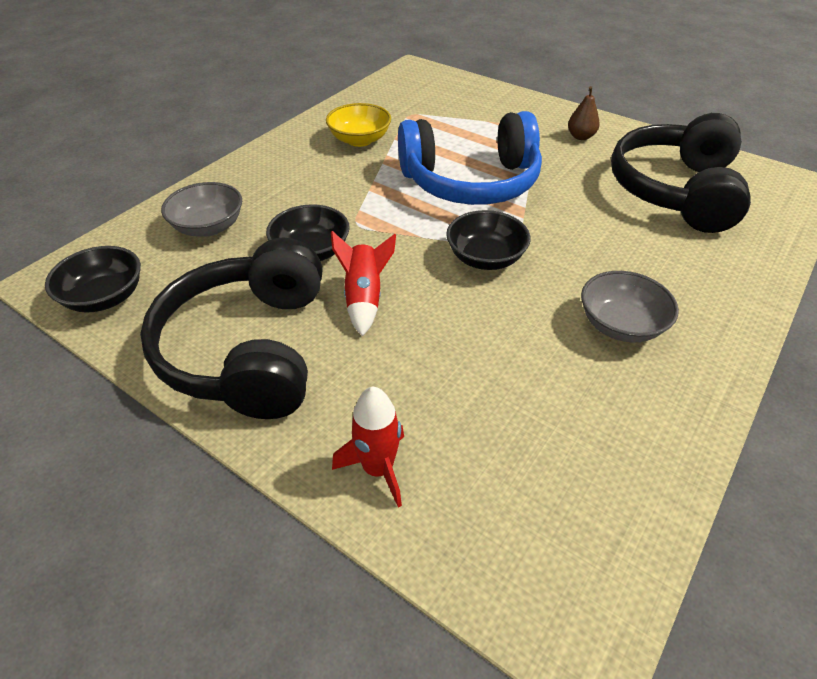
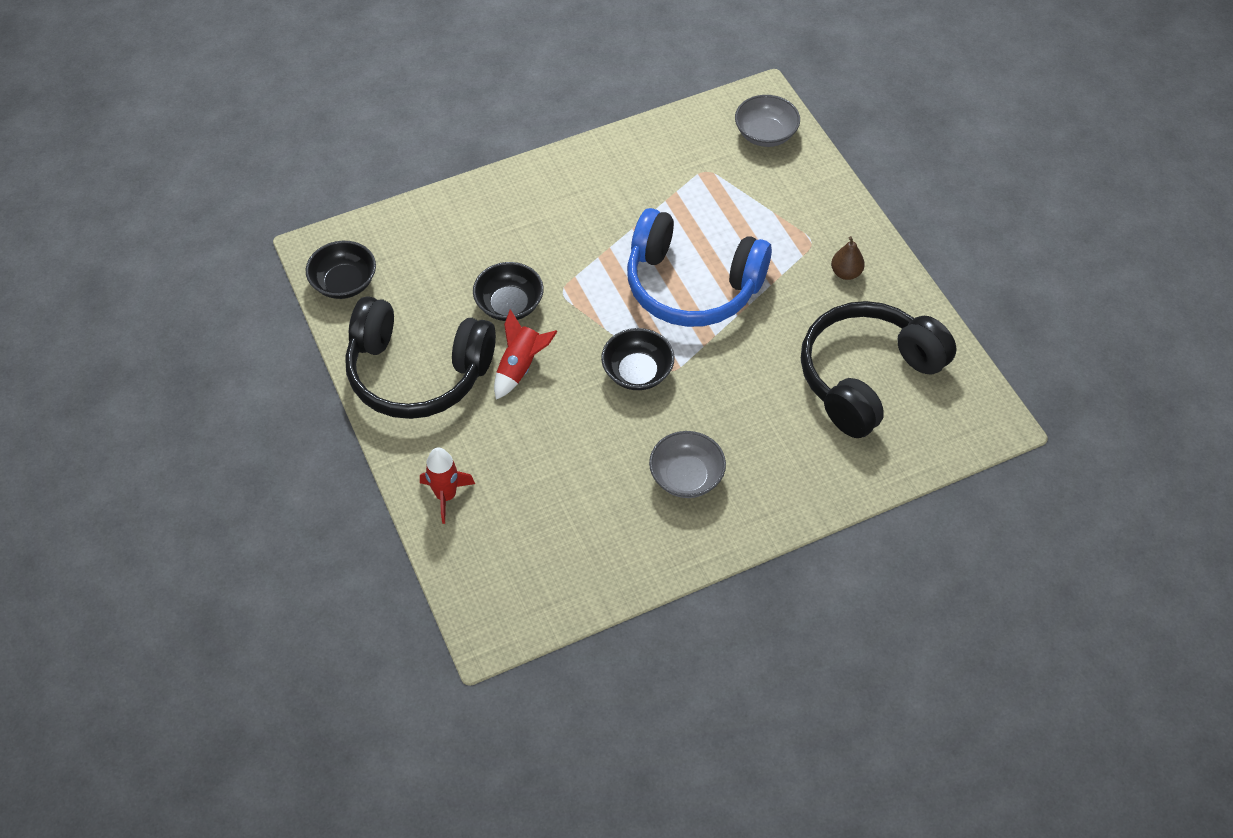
camera: 30 degrees right, 10 degrees up
(208, 227) = (447, 243): grey bowl -> grey bowl (765, 134)
(248, 348) = (417, 373): black headphones -> black headphones turned 105 degrees counterclockwise
(359, 140) = (632, 188): yellow bowl -> none

